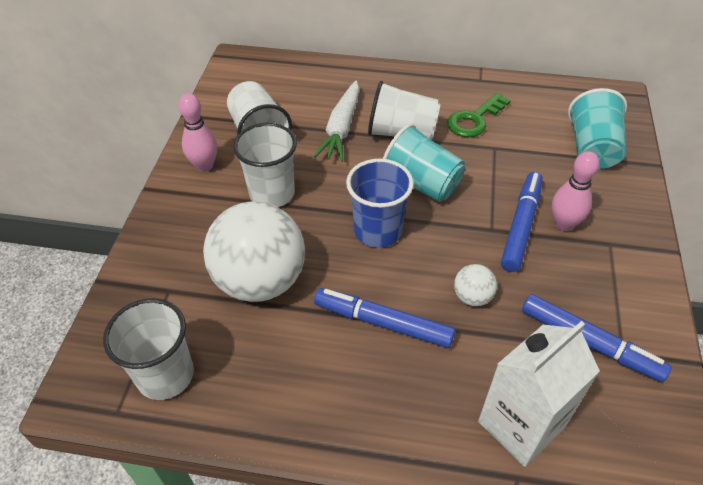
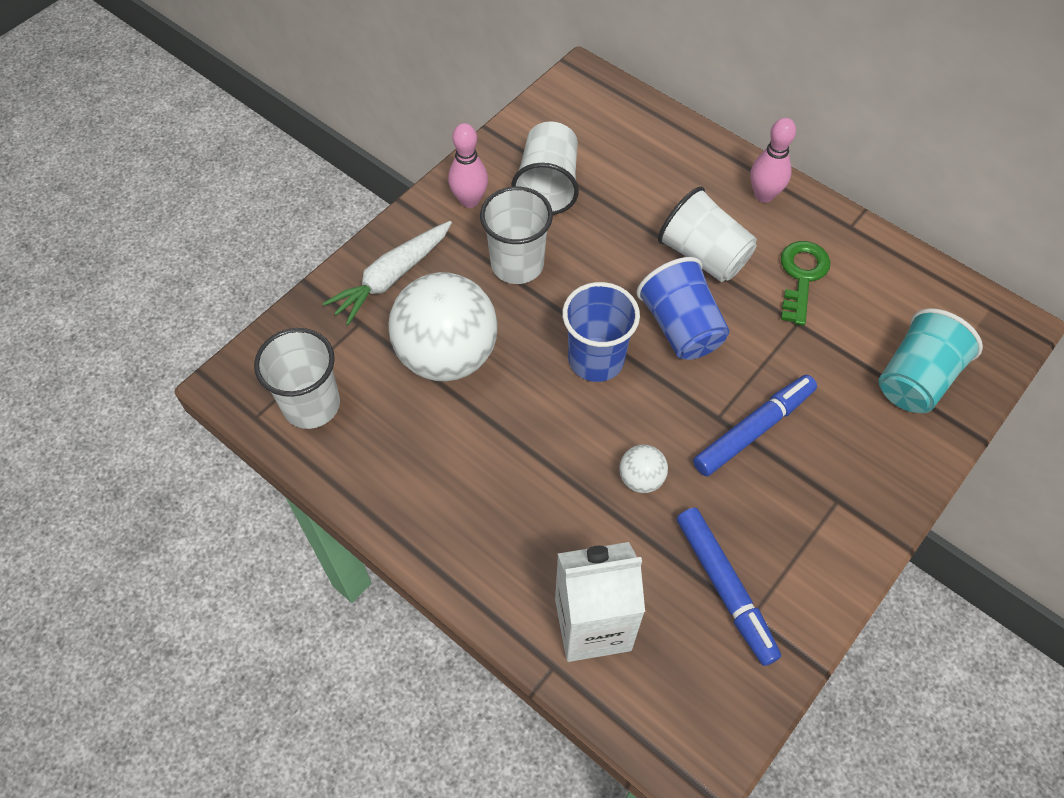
camera: 30 degrees right, 10 degrees up
(341, 128) = (640, 219): white carrot -> white carrot (391, 278)
(383, 323) = (534, 458): blue marker -> none
(421, 183) = (681, 327): turquoise cup -> blue cup
(474, 119) = (802, 276): green key -> green key turned 120 degrees clockwise
(563, 224) = (803, 452): pink bowling pin -> pink bowling pin (764, 195)

